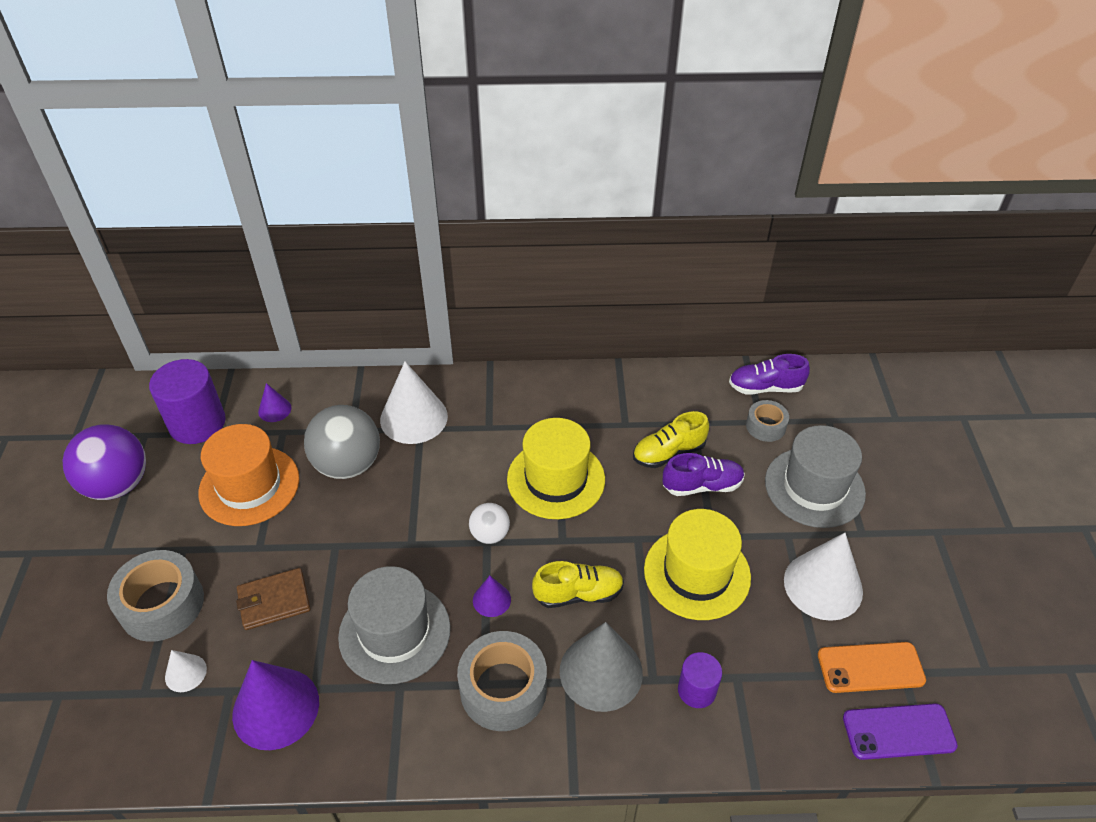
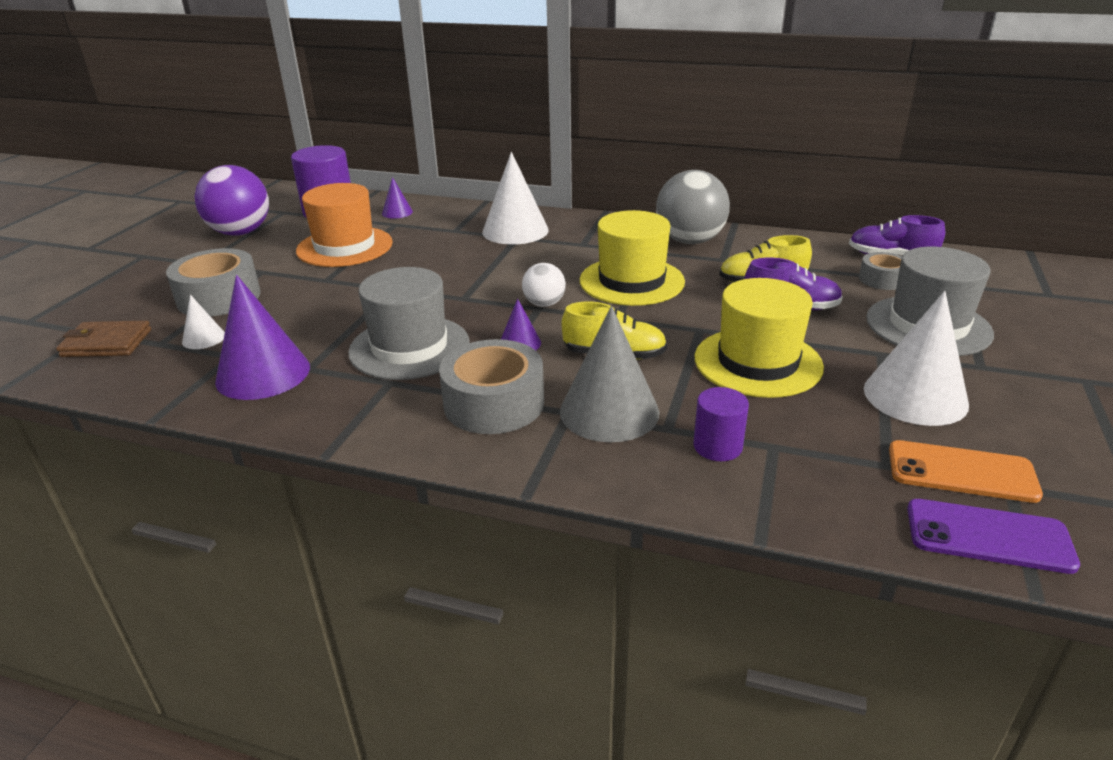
camera: 20 degrees right, 15 degrees down
(274, 601) = (314, 311): brown wallet -> brown wallet (106, 343)
(348, 464) = (438, 247): grey ball -> grey ball (690, 241)

